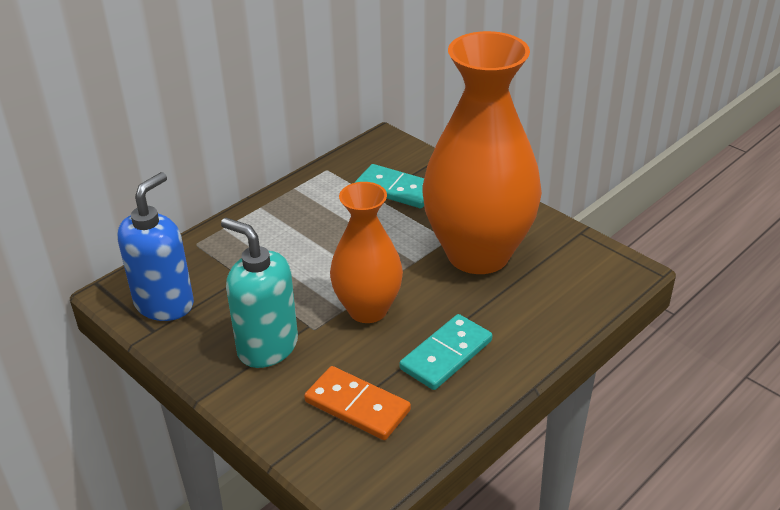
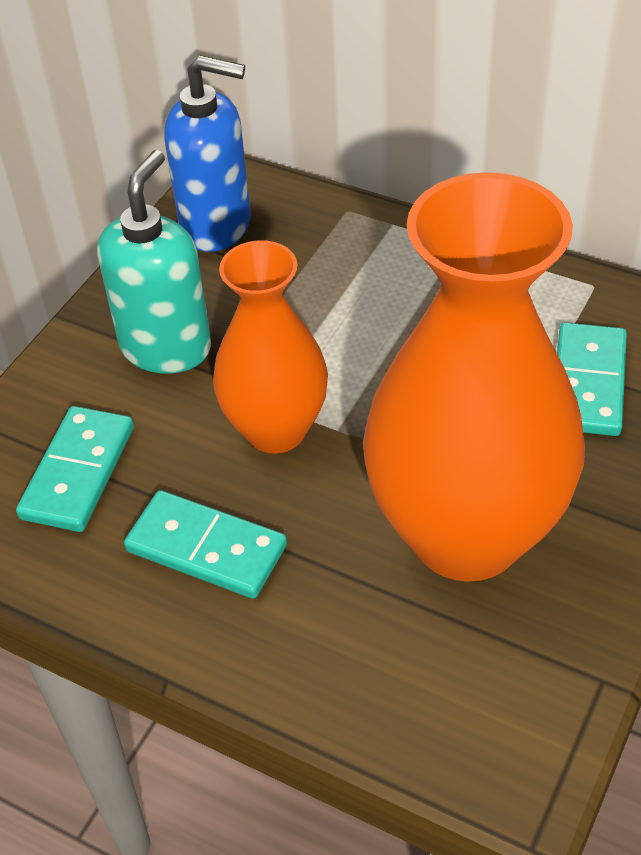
camera: 75 degrees right, 10 degrees up
(357, 406) = (78, 472): orange domino -> turquoise domino

